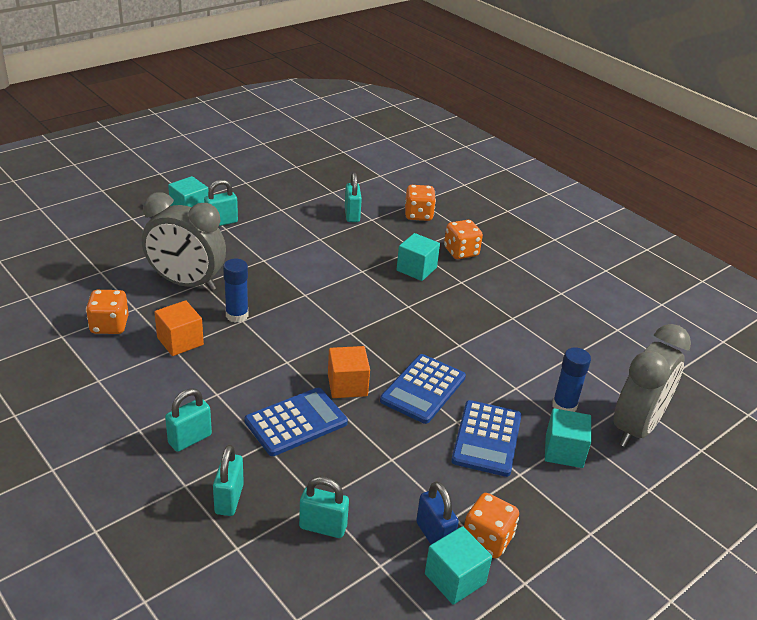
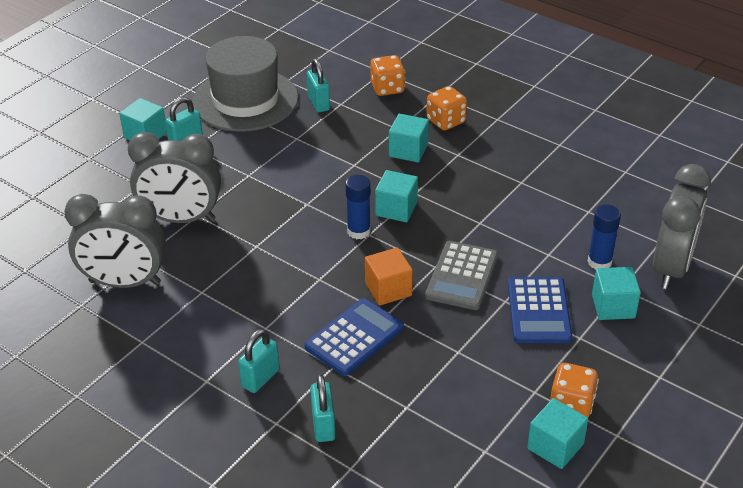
camera: 10 degrees left, 5 degrees up
(109, 326) = (125, 282): orange dice -> grey clock
(180, 341) = (204, 282): orange cube -> none
(237, 315) = (248, 242): blue glue stick -> blue glue stick (358, 231)
(289, 200) = (245, 100): none -> grey hat
(323, 527) = (420, 430): turquoise padlock -> none
(384, 316) = (396, 209): none -> turquoise cube
(423, 389) = (462, 276): blue calculator -> grey calculator
(434, 535) = (523, 413): blue padlock -> none

